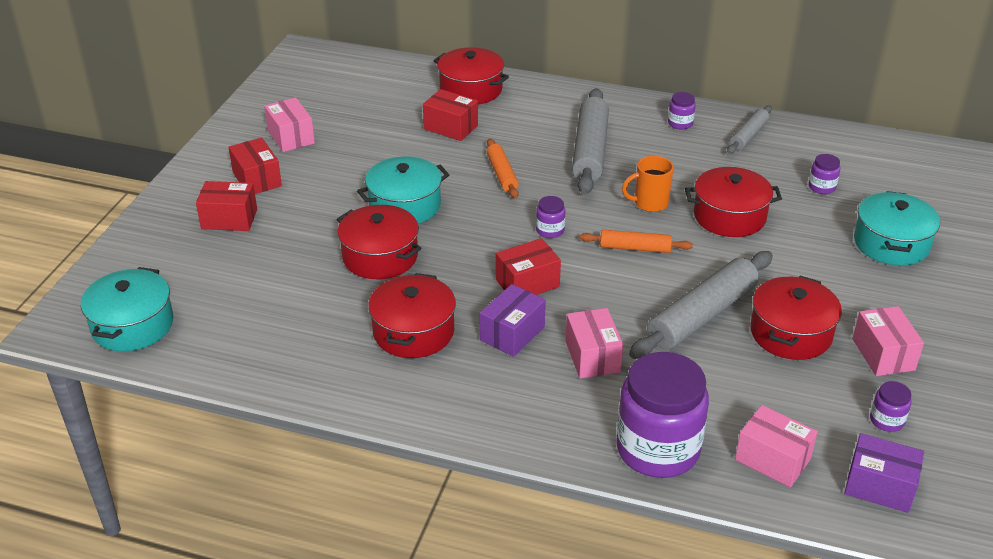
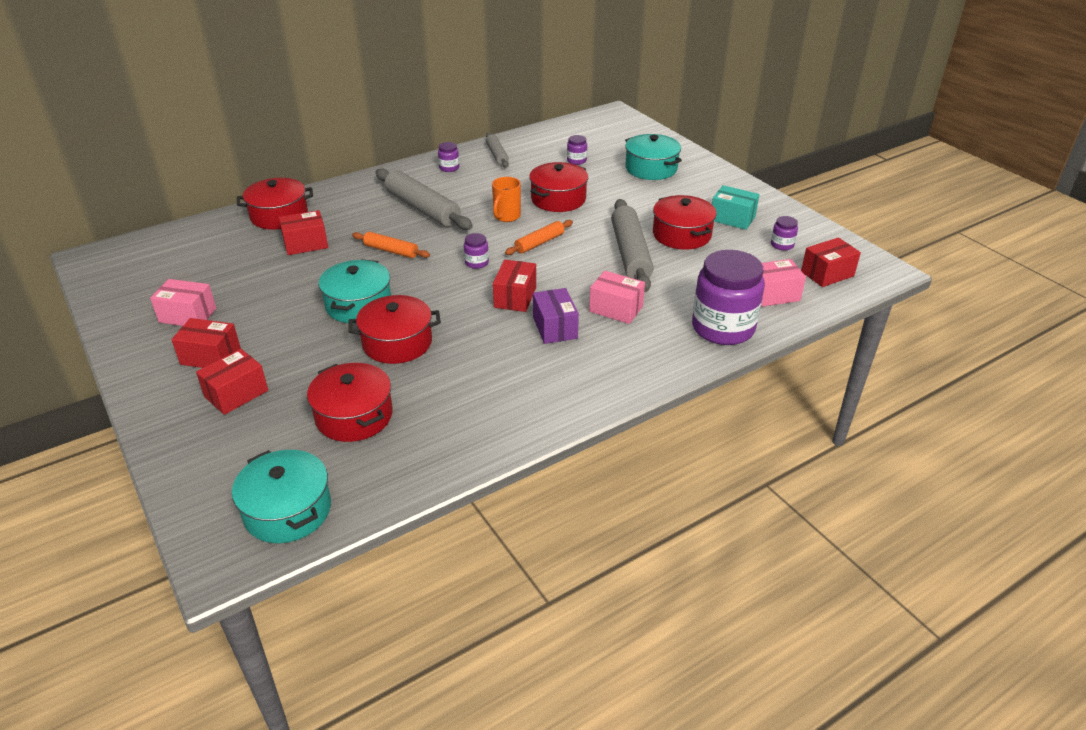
camera: 50 degrees left, 0 degrees up
(413, 332) = (497, 367): red pot -> red pot (354, 416)
(879, 486) = (827, 274): purple box -> red box
(883, 354) = (732, 218): pink box -> turquoise box

